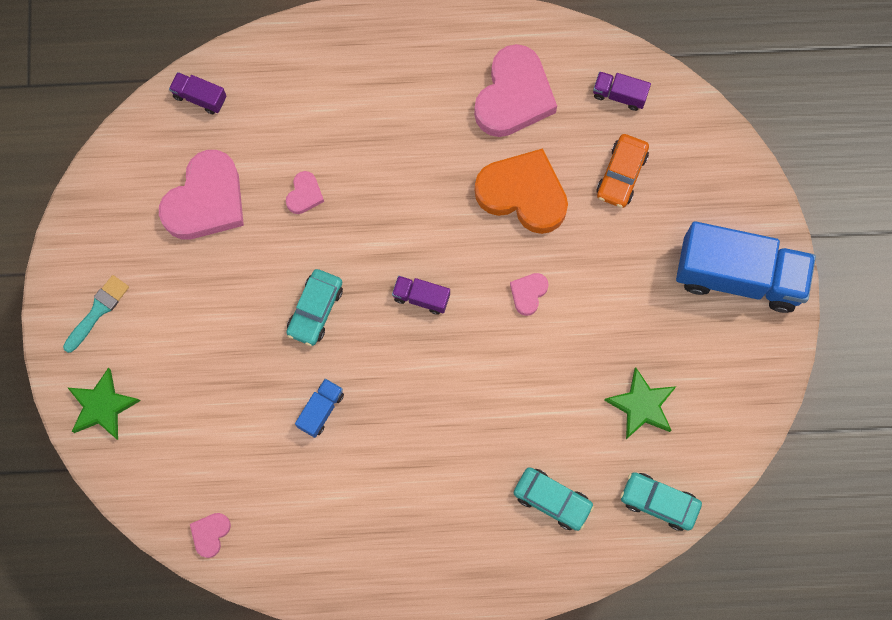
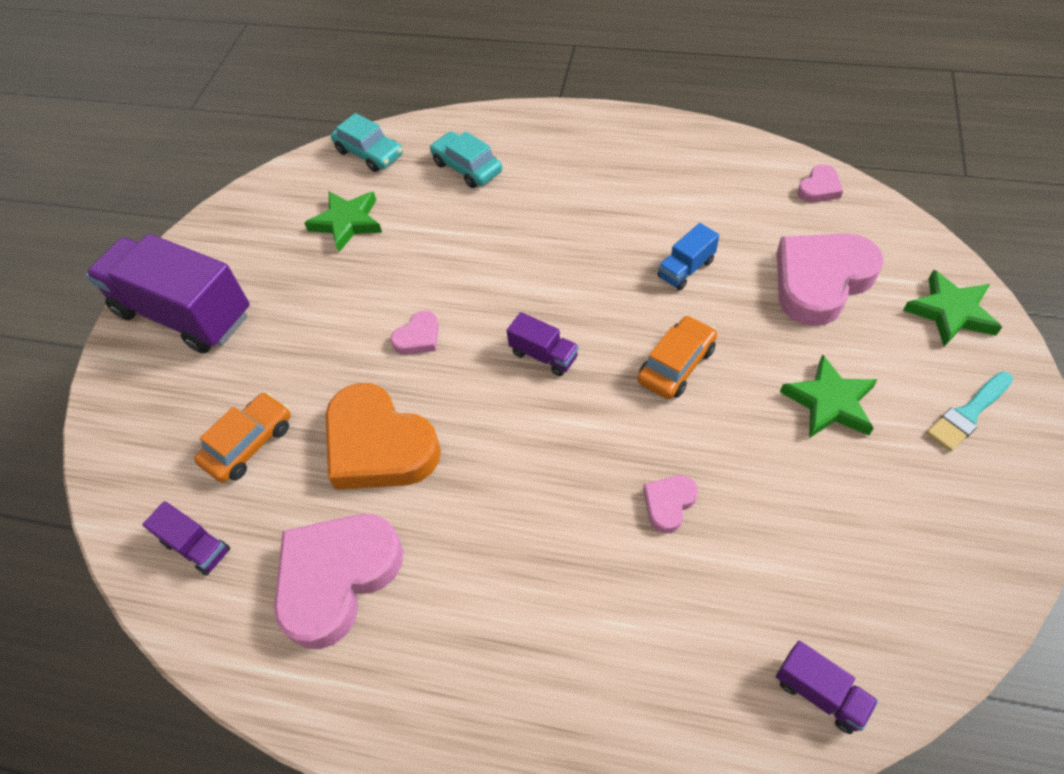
camera: 160 degrees left, 20 degrees down
(197, 300) = (829, 402): none -> green star
(206, 201) = (814, 524): pink heart -> pink heart (820, 281)
(315, 310) = (676, 365): turquoise car -> orange car
(738, 276) = (184, 314): blue truck -> purple truck

